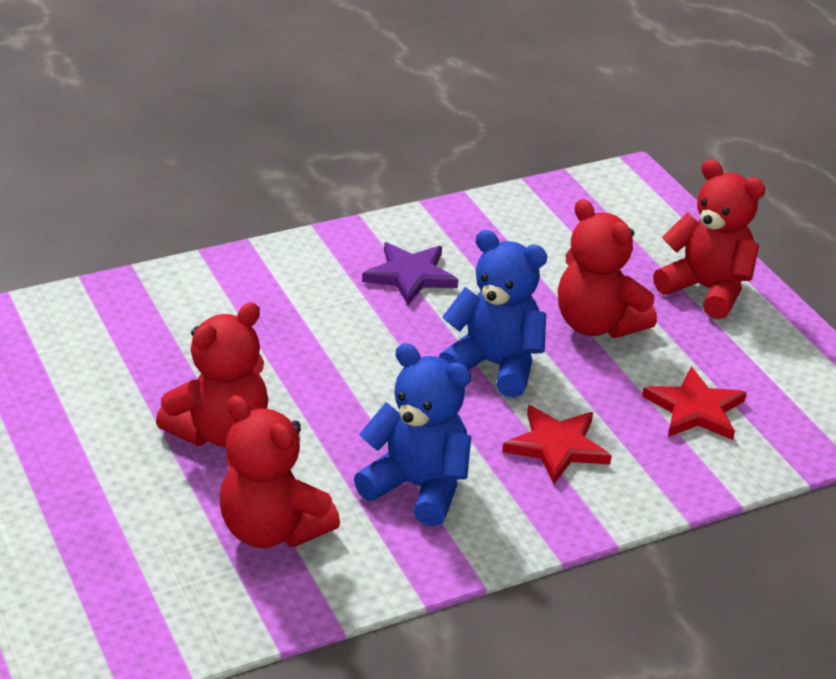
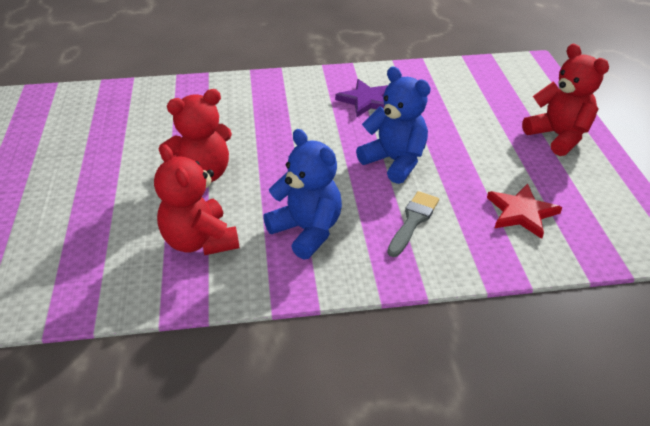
camera: 20 degrees right, 5 degrees up
(557, 446) = (413, 221): red star -> grey brush
(597, 324) = (474, 147): red teddy bear -> none

